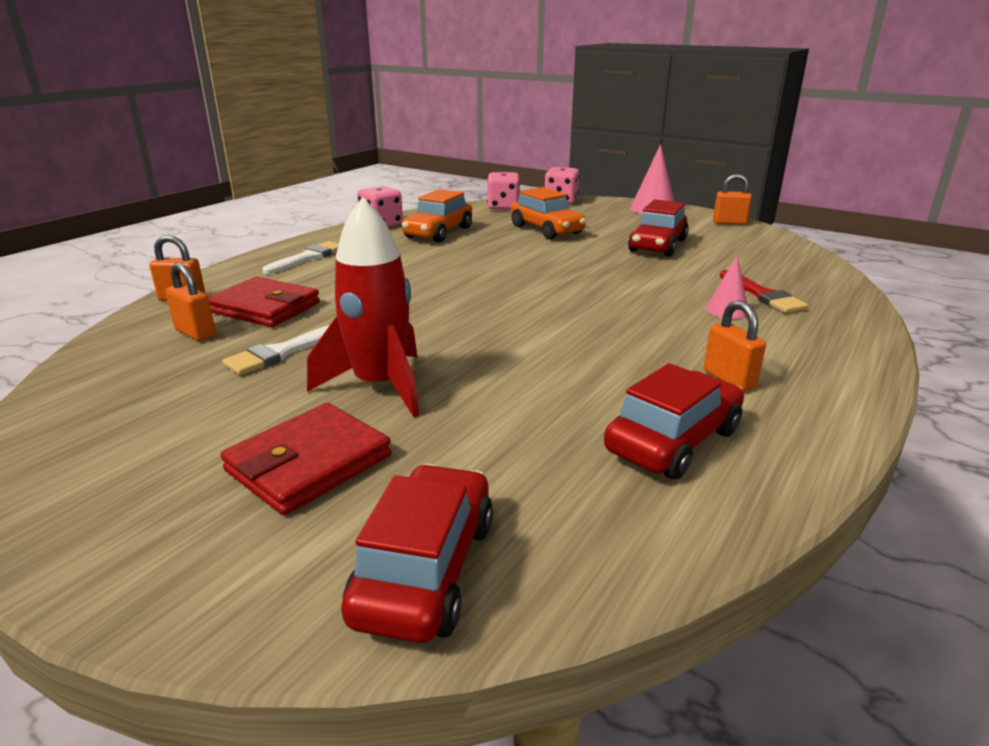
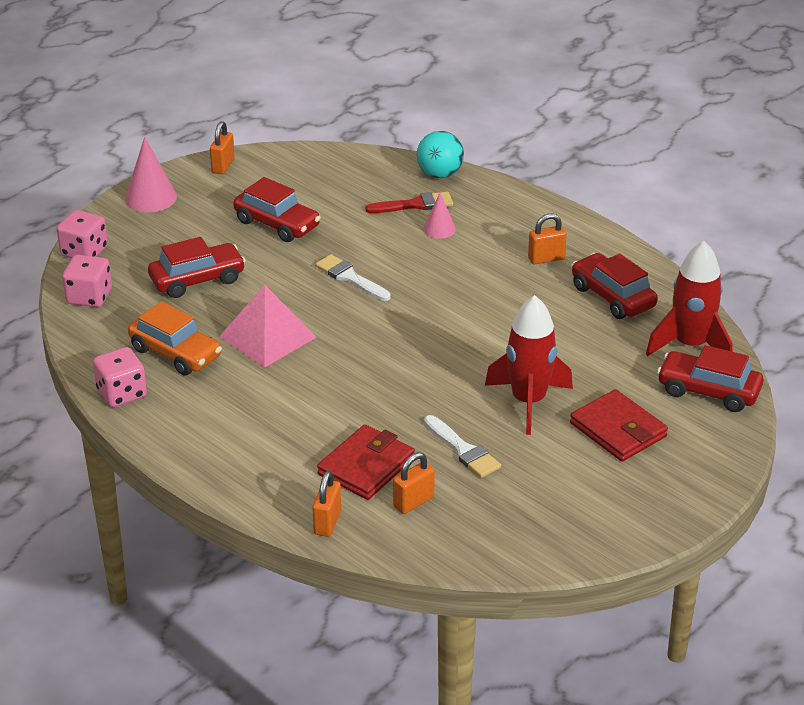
camera: 80 degrees left, 10 degrees up
(308, 257) = (229, 447): white brush -> white brush (350, 278)
(473, 256) = (267, 336): none -> pink pyramid
(546, 230) = (197, 280): orange car -> red car
(572, 538) = (690, 345): none -> red rocket
(846, 302) = (440, 174): none -> turquoise ball

